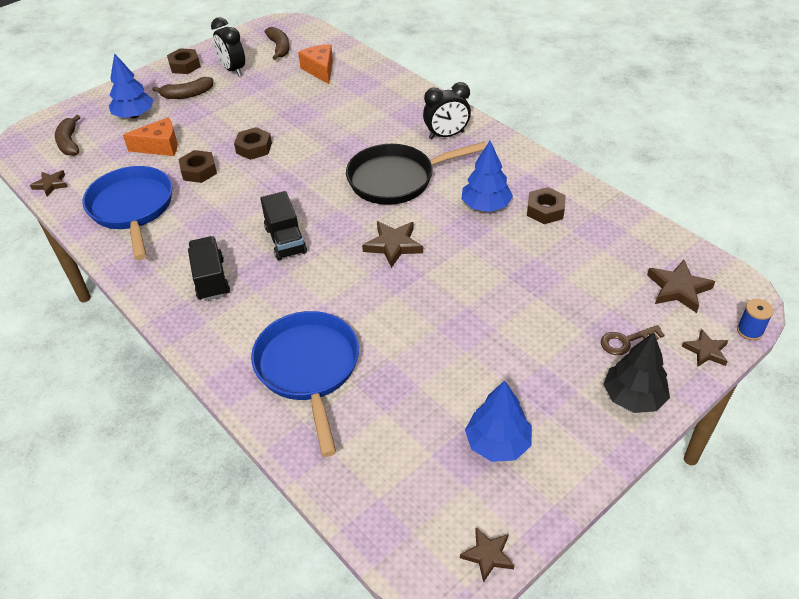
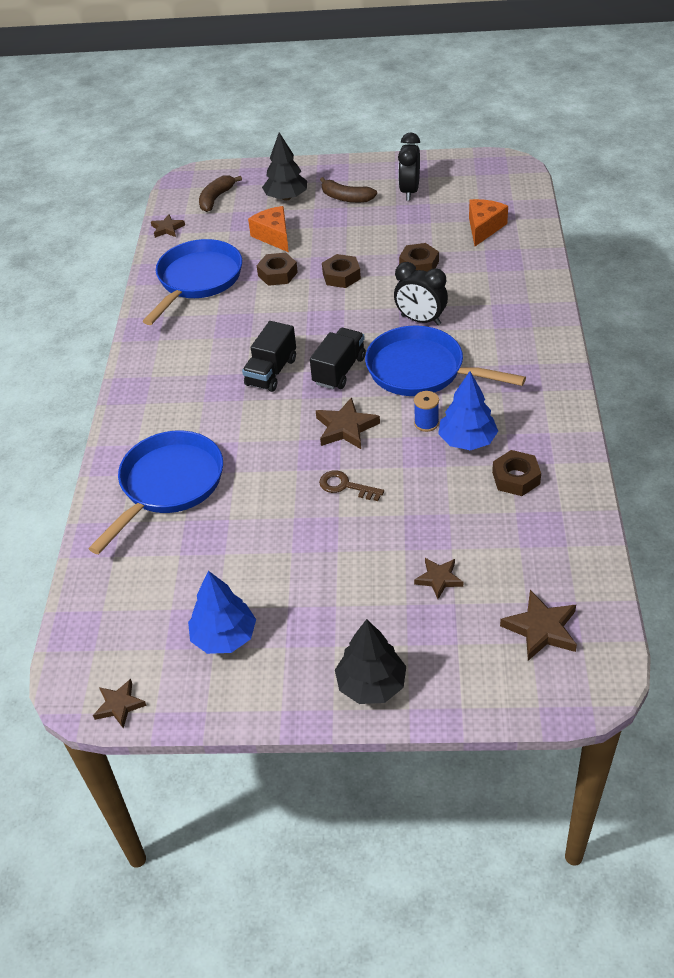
camera: 45 degrees right, 0 degrees up
(134, 115) = (286, 197): blue tree -> black tree
(160, 146) = (274, 236): orange cheese -> orange cheese turned 150 degrees counterclockwise
(185, 65) = (375, 168): brown nut -> brown nut (419, 264)
(211, 279) = (185, 371): black truck -> black truck (339, 370)
(279, 47) = (475, 187): brown banana -> none
(396, 179) = (421, 370): black pan -> blue pan
(446, 135) = (518, 353): black clock -> black clock (420, 320)
(626, 341) = (429, 638): brown key -> brown key (345, 486)
(706, 351) = (488, 697): brown star -> brown star (439, 579)
(749, 331) = (555, 712): blue spool -> blue spool (426, 423)

